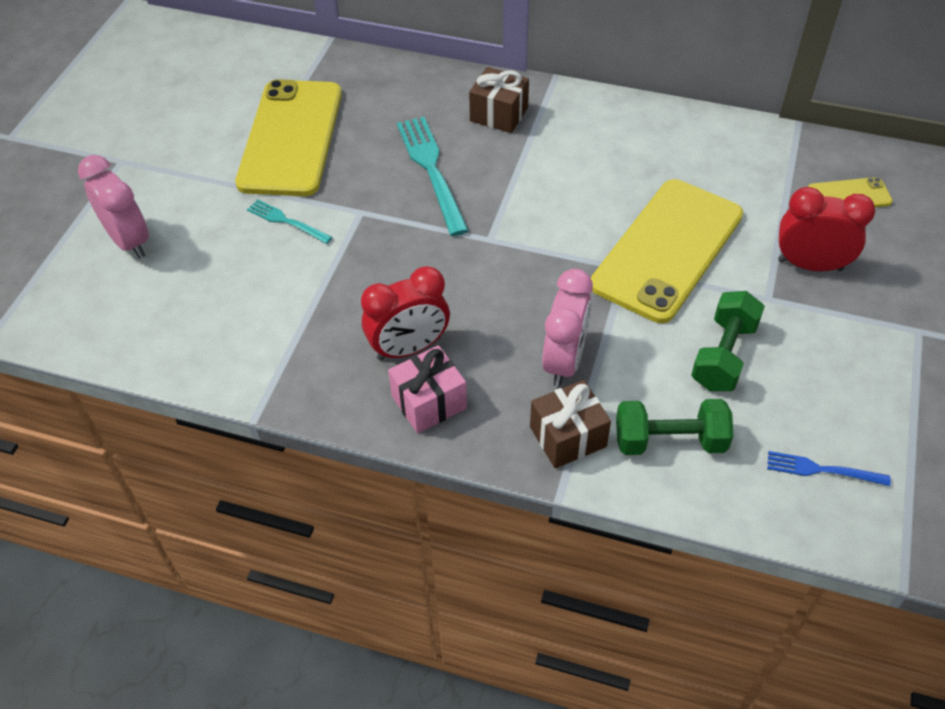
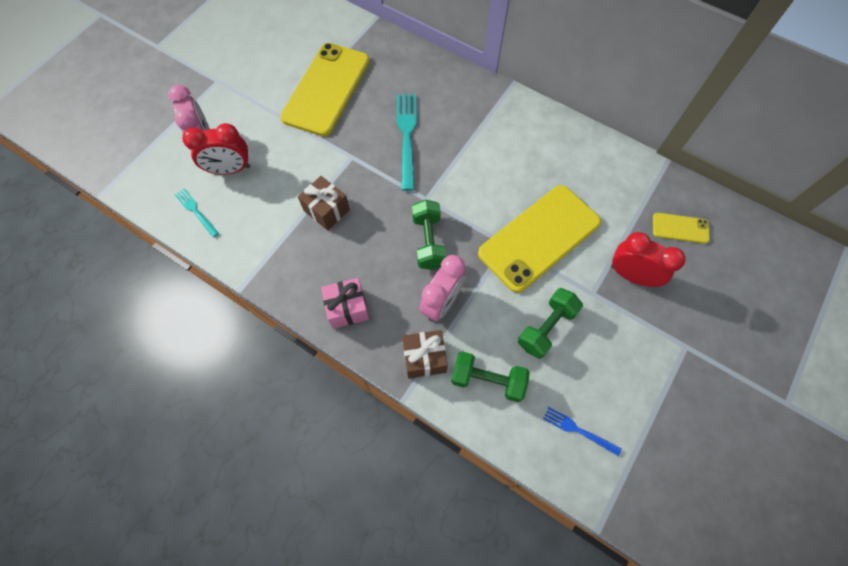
camera: 15 degrees right, 15 degrees up
(286, 221) = (303, 151): turquoise fork -> turquoise fork (195, 211)
(409, 348) = (348, 266): red clock -> red clock (230, 169)
(499, 114) = (465, 104): brown gift -> brown gift (326, 210)
(514, 290) = (428, 241): none -> green dumbbell

